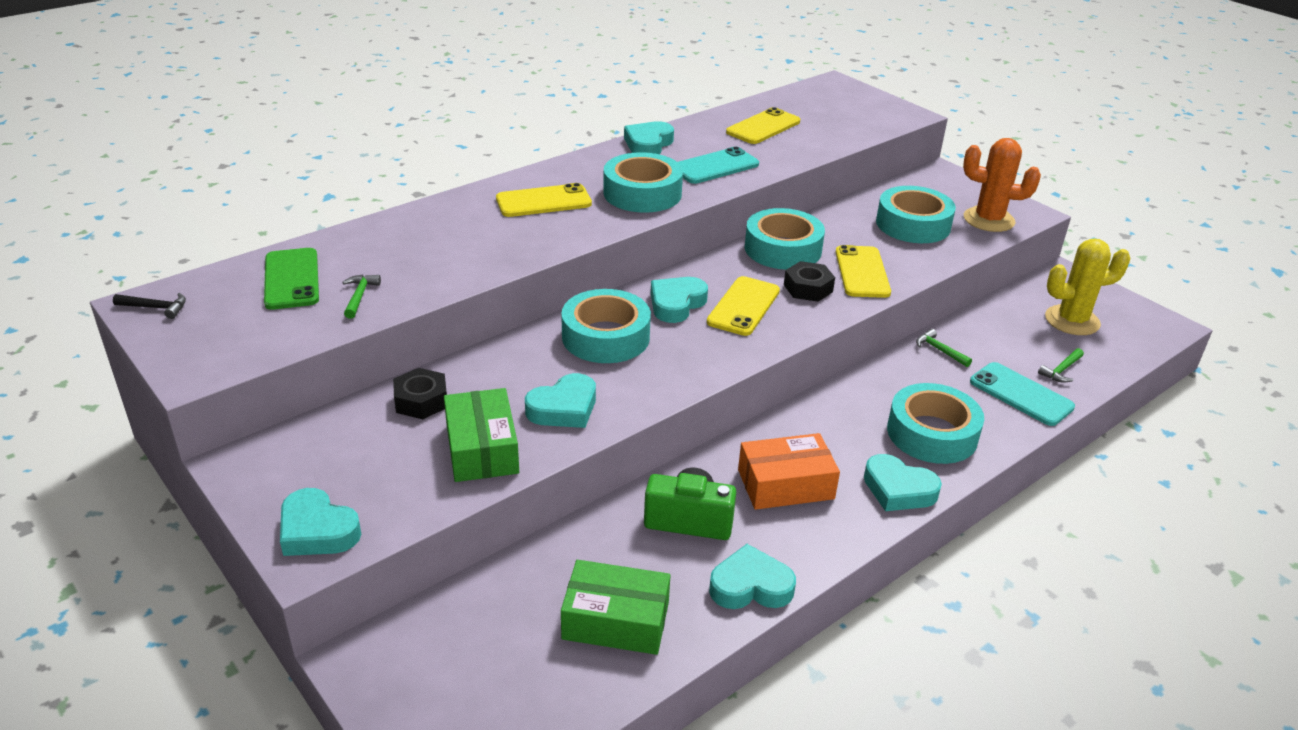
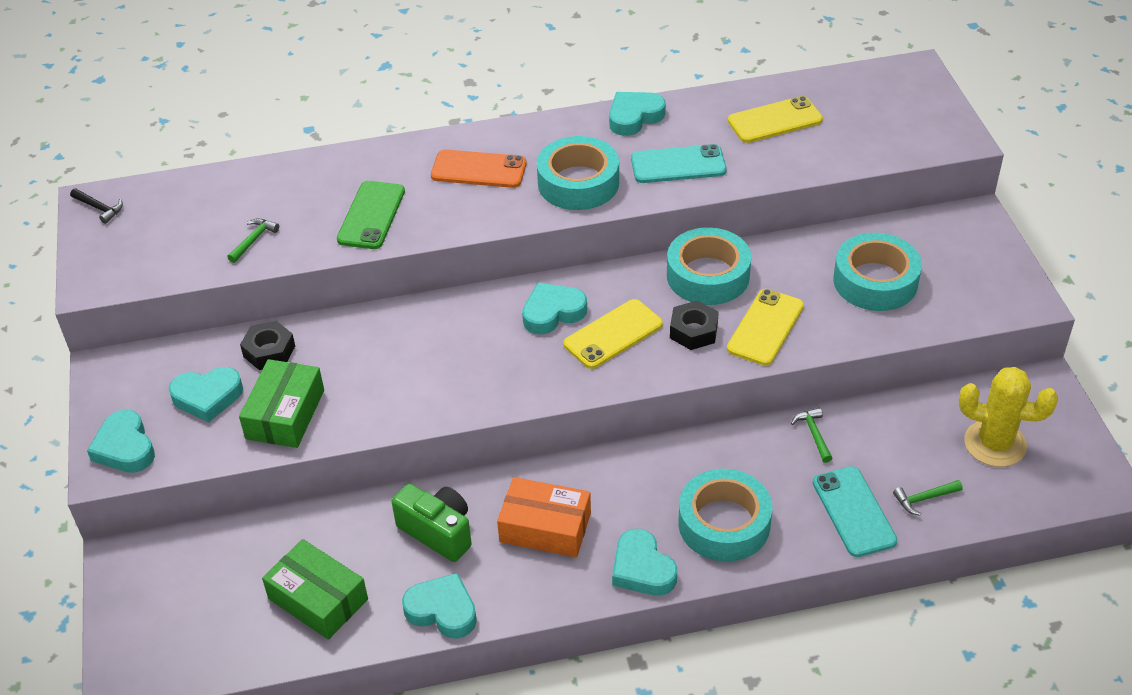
camera: 30 degrees right, 10 degrees up
(291, 279) = (213, 206): green phone -> green phone (371, 215)
(543, 201) = (478, 170): yellow phone -> orange phone
(564, 408) = (375, 396): turquoise heart -> turquoise heart (207, 397)
(605, 337) = (462, 331): turquoise tape -> none
(988, 220) = (968, 298): orange cactus -> none

